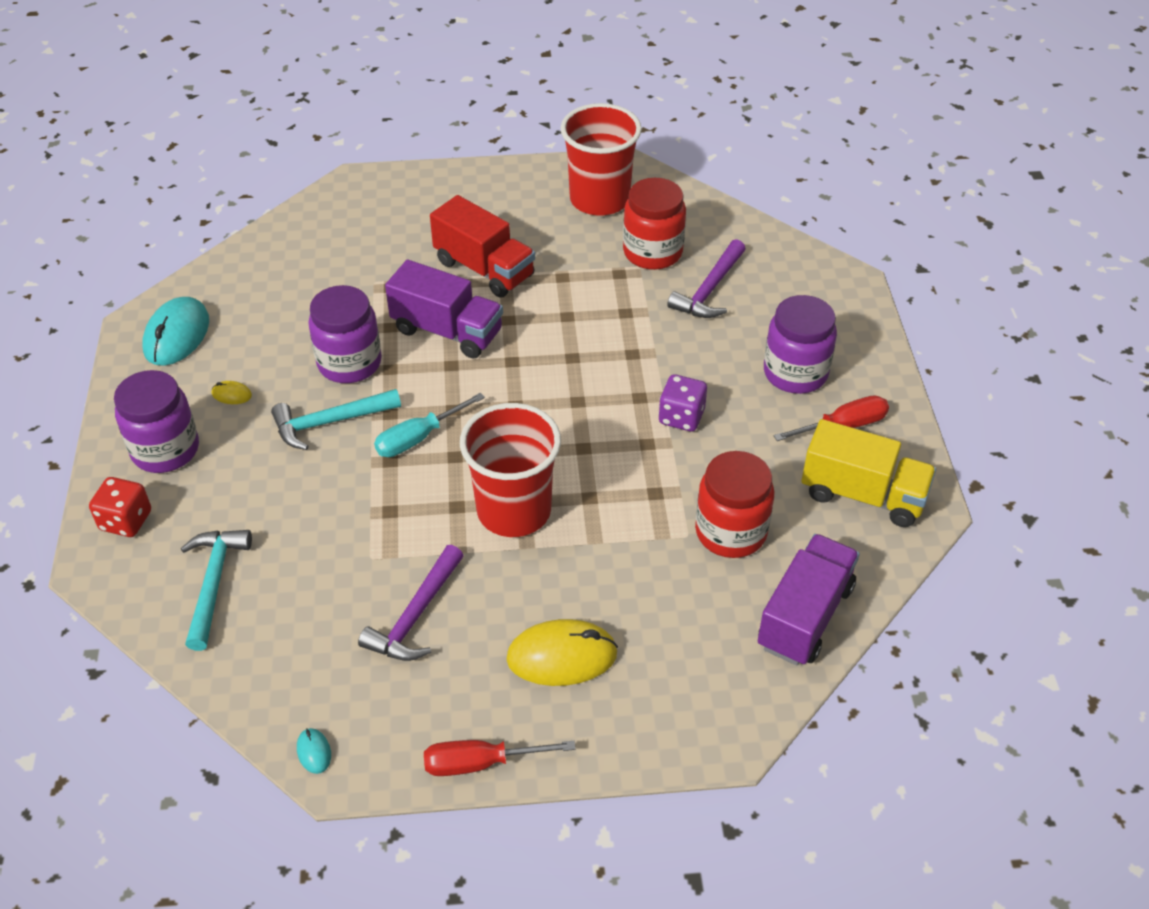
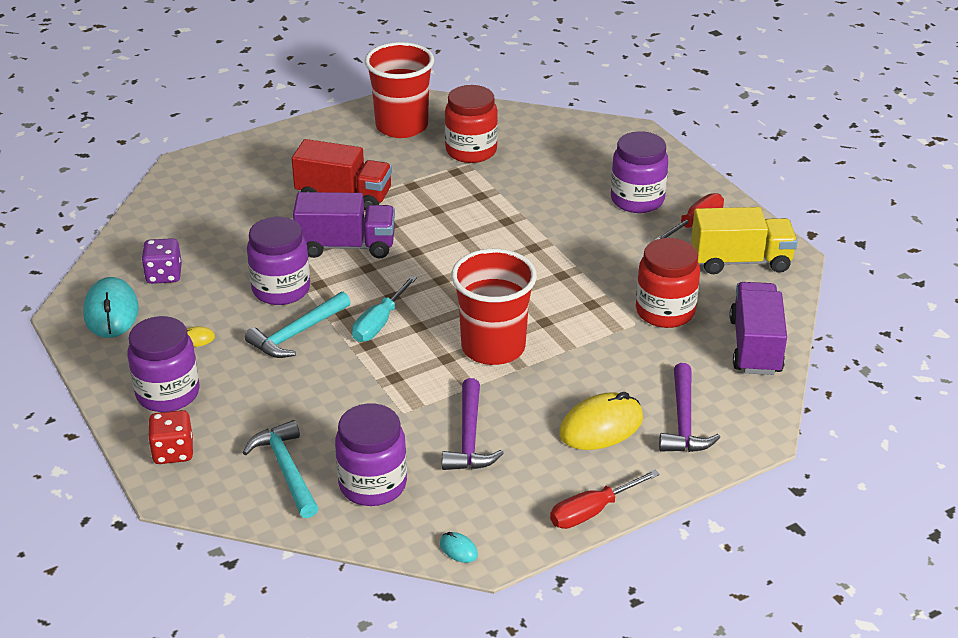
camera: 25 degrees left, 10 degrees down
(283, 635) = (372, 484): none -> purple jar
(681, 417) = (574, 251): purple dice -> purple dice (164, 275)
(709, 290) = (533, 164): purple hammer -> purple hammer (683, 421)

